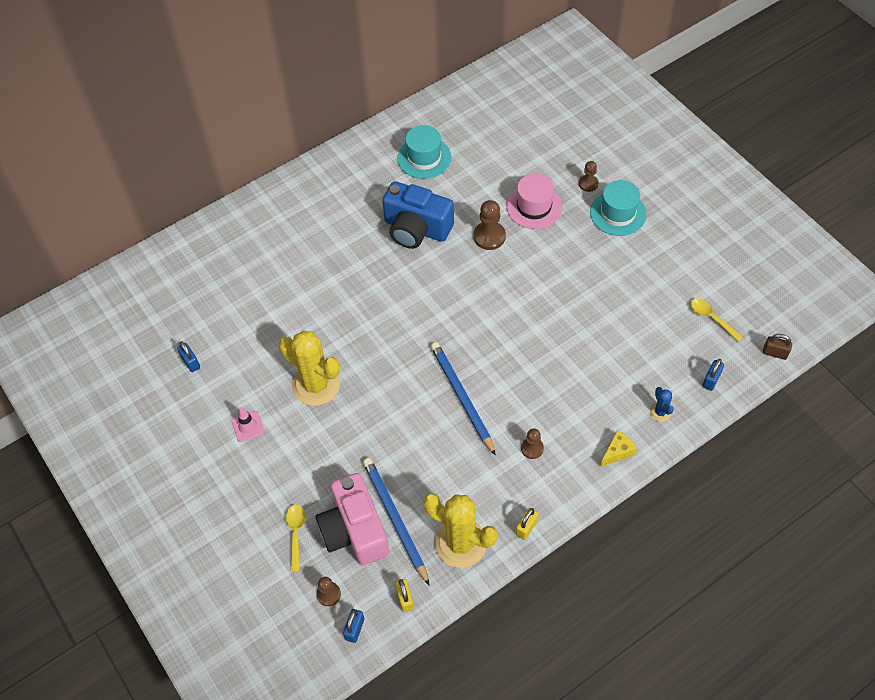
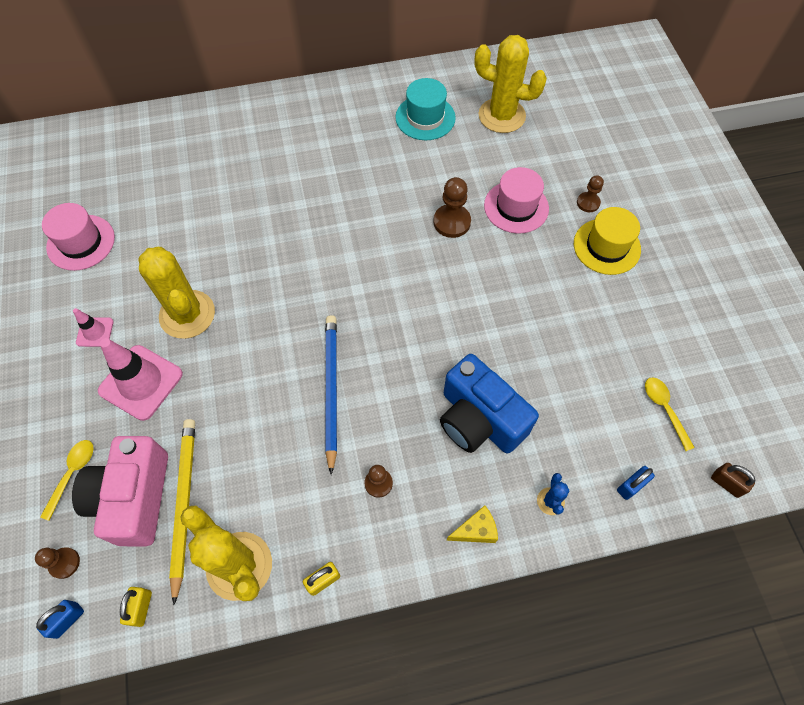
camera: 20 degrees right, 5 degrees up
(190, 362) = (81, 242): blue padlock -> pink hat
(309, 449) = (141, 382): none -> pink traffic cone
(395, 519) = (184, 503): blue pencil -> yellow pencil
(416, 229) = (379, 187): blue camera -> blue camera (479, 419)
(486, 135) = (501, 116): none -> yellow cactus
(618, 213) = (606, 246): turquoise hat -> yellow hat

